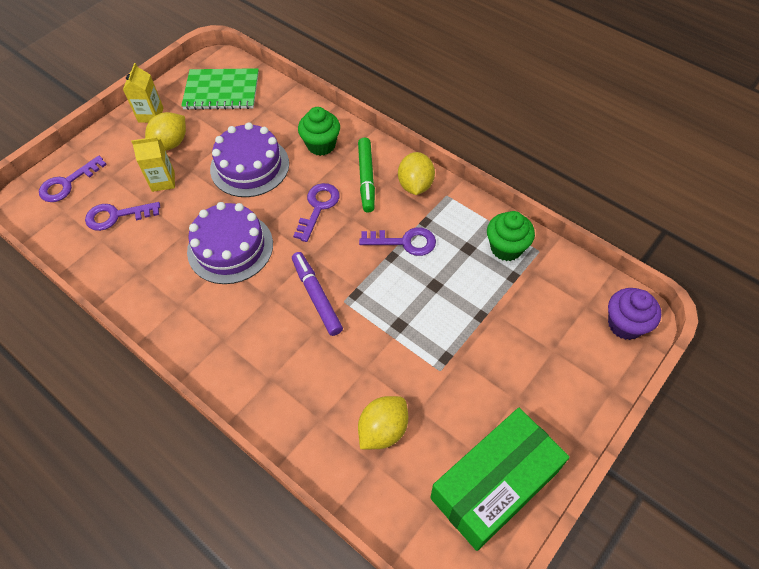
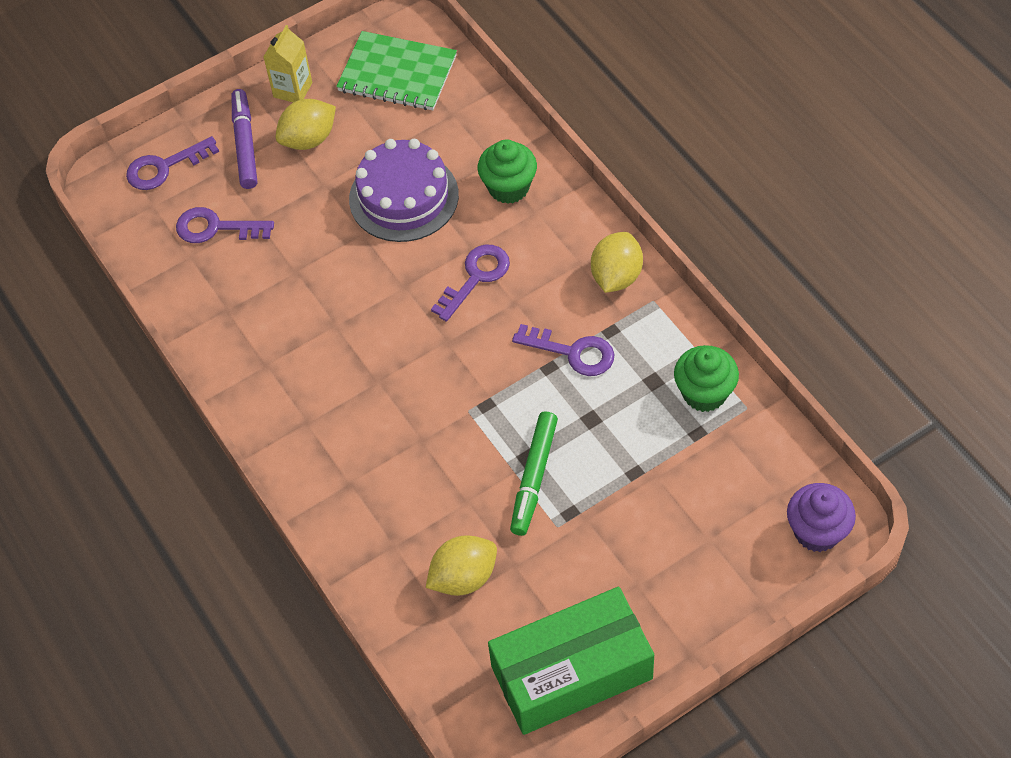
camera: 20 degrees right, 0 degrees up
(163, 181) = (286, 192): yellow carton -> none
(230, 247) = (347, 305): purple cake -> none
(316, 296) = (436, 396): purple marker -> purple marker (245, 144)
(366, 178) = (553, 251): green marker -> green marker (534, 477)

